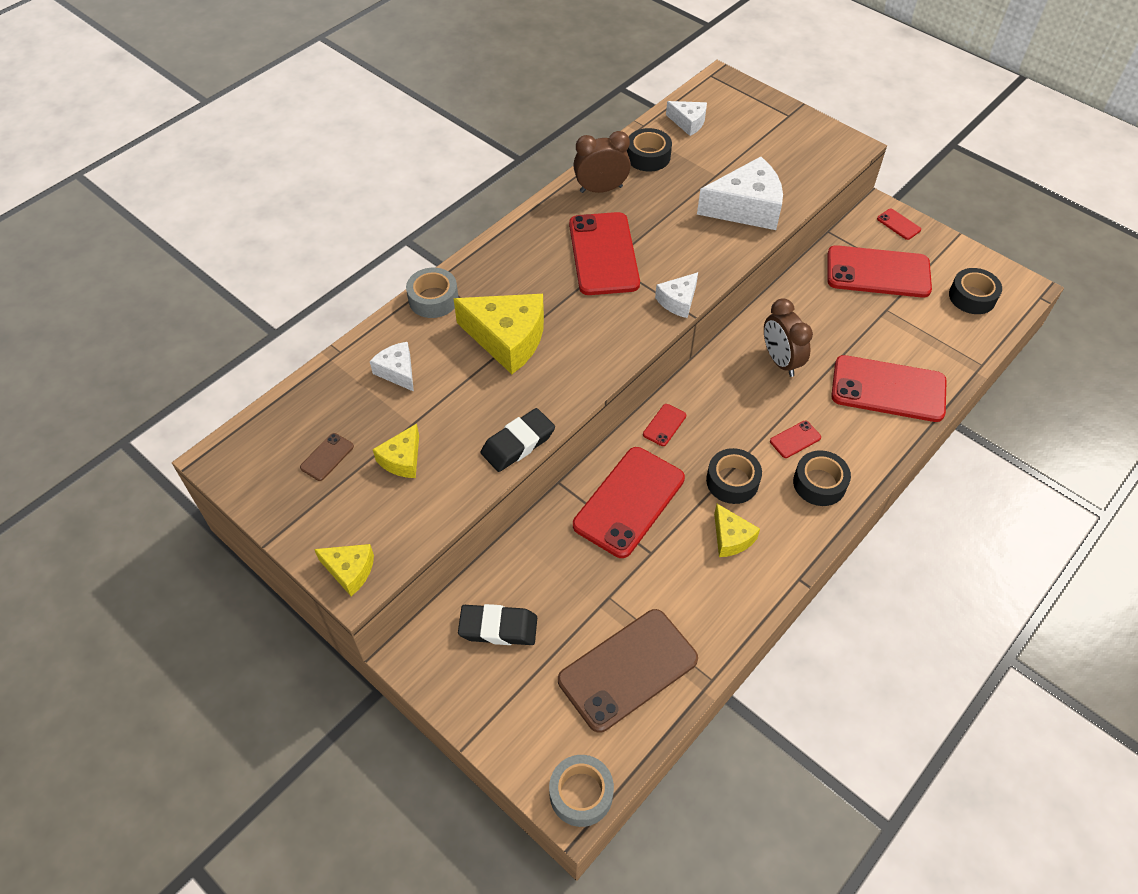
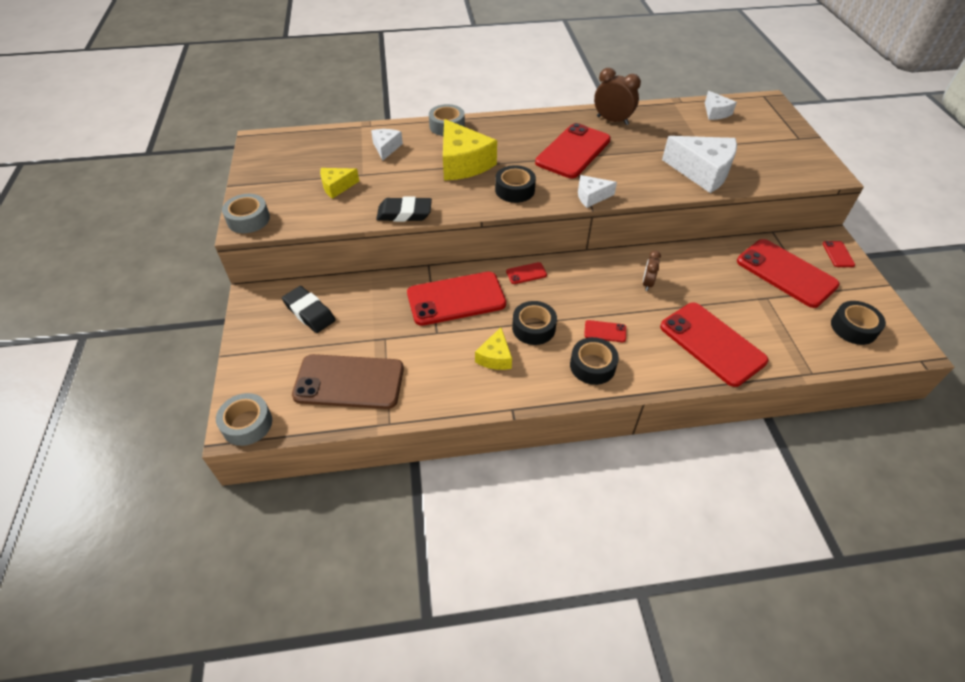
camera: 40 degrees right, 5 degrees down
(327, 457) = (304, 165): brown phone -> none
(350, 571) = (248, 219): yellow cheese -> grey tape
(648, 156) = (665, 118): black tape -> black tape (515, 190)
(780, 361) = (647, 283): brown clock -> brown clock, size x0.60

